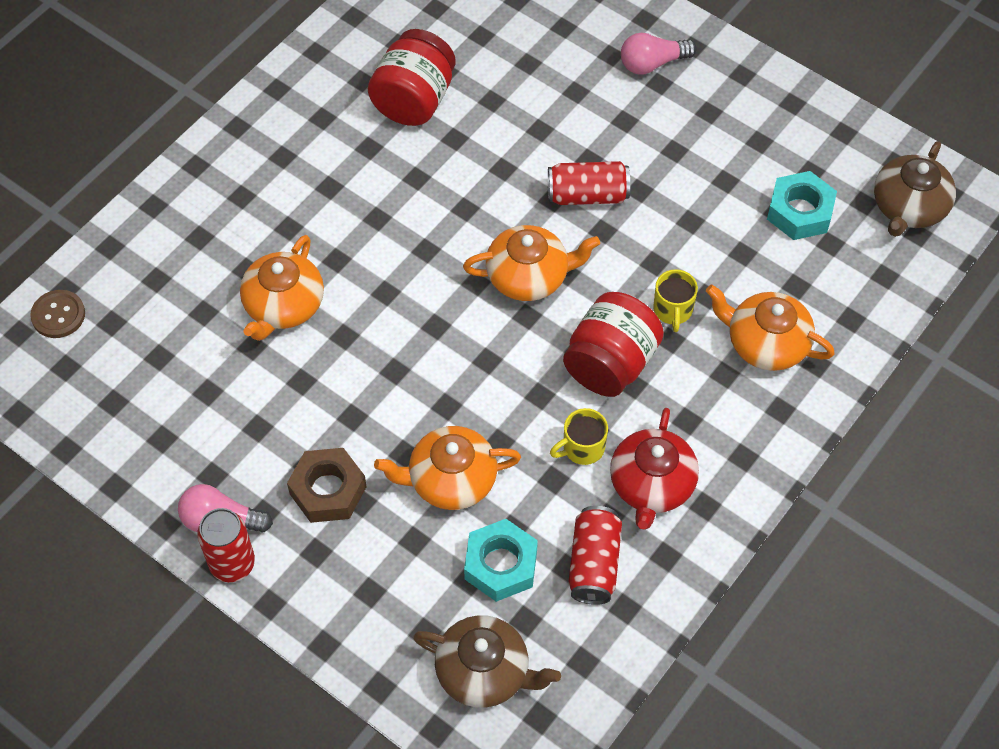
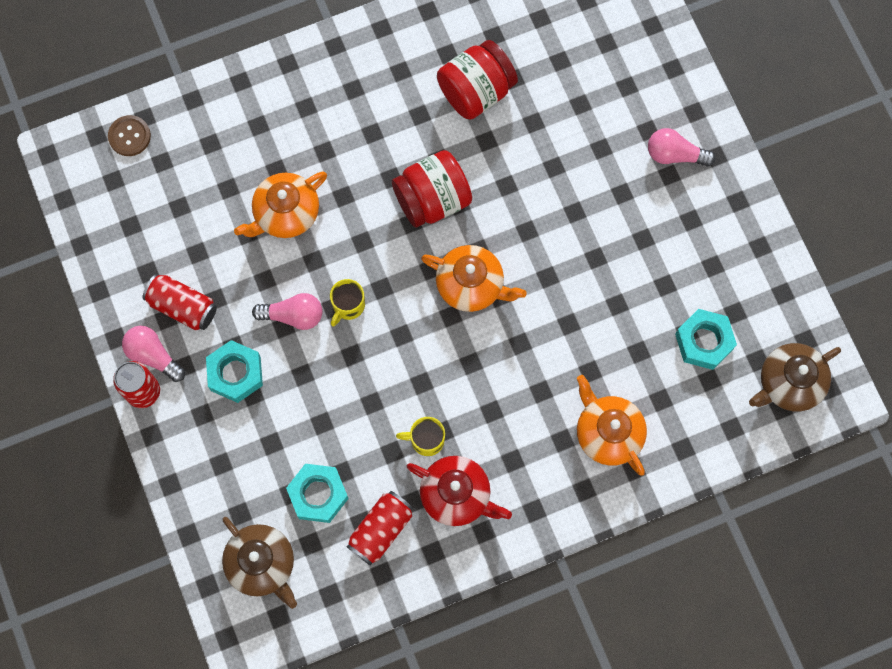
camera: 30 degrees right, 15 degrees up
(328, 490) = (235, 373): brown nut -> turquoise nut
(356, 400) = (293, 315): none -> pink light bulb
(451, 480) = (322, 413): orange teapot -> none
(587, 195) = (555, 241): red can -> red can (182, 306)
(610, 363) = (486, 386): red jar -> red jar (432, 199)
(651, 485) = (456, 495): red teapot -> red teapot turned 105 degrees counterclockwise
(673, 310) = (557, 369): yellow mug -> yellow mug (348, 305)

